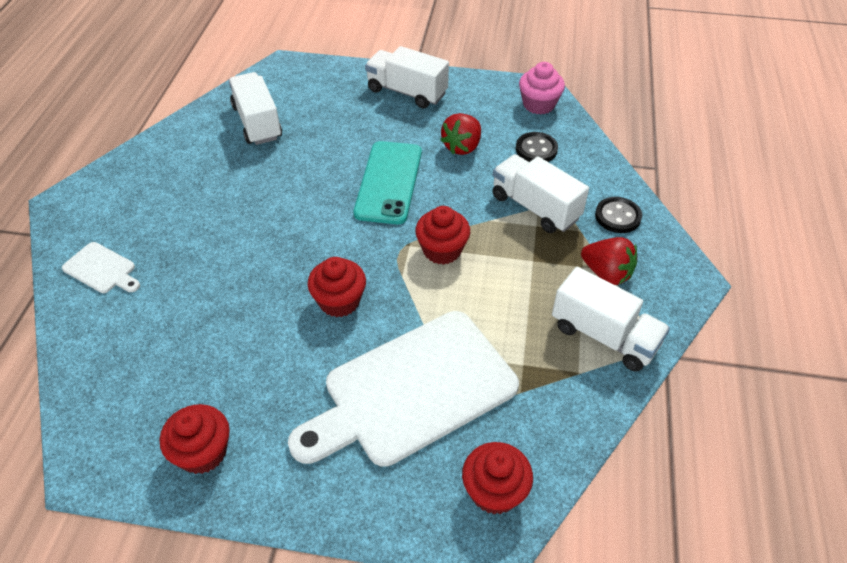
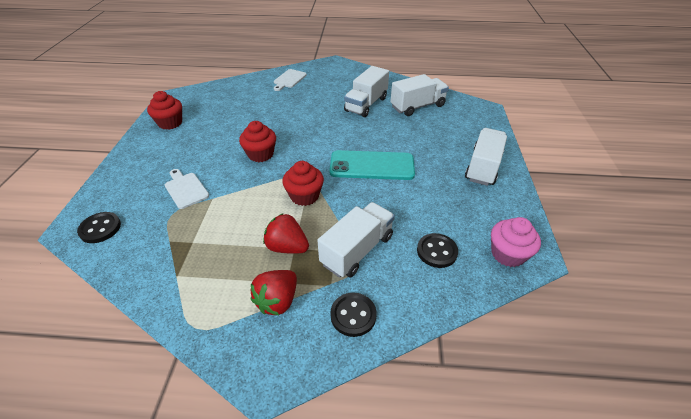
camera: 85 degrees right, 5 degrees down
(412, 390) = (185, 189): white cutting board -> white cutting board, size x0.42
(462, 147) = (424, 202): red strawberry -> red strawberry (287, 247)
(494, 491) = (100, 228): red cupcake -> black button
(604, 336) = (208, 295): white truck -> white truck (366, 104)

